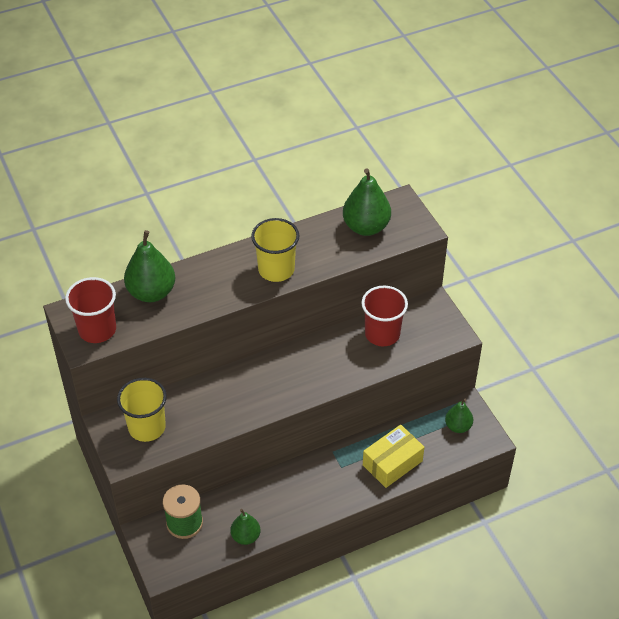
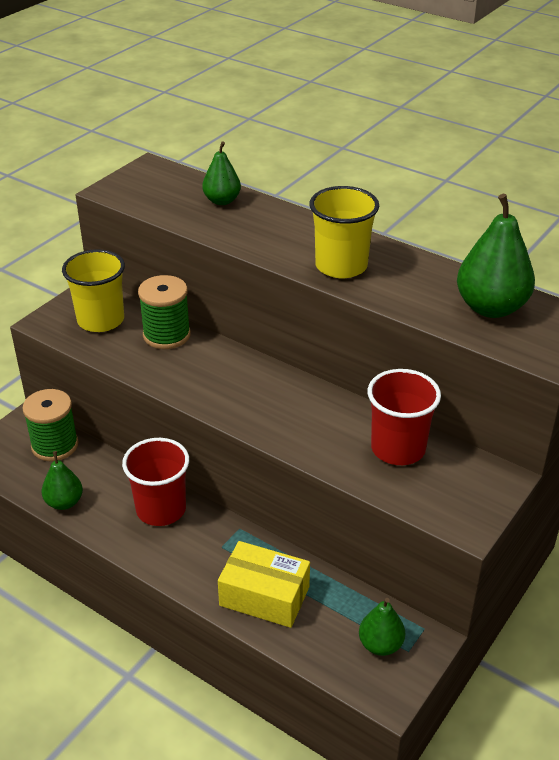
camera: 60 degrees right, 10 degrees down
(97, 329) = (140, 189): red cup -> red cup (161, 509)
(151, 292) = (222, 201): green pear -> green pear, size x0.59
(193, 397) = (166, 335): none -> green spool

